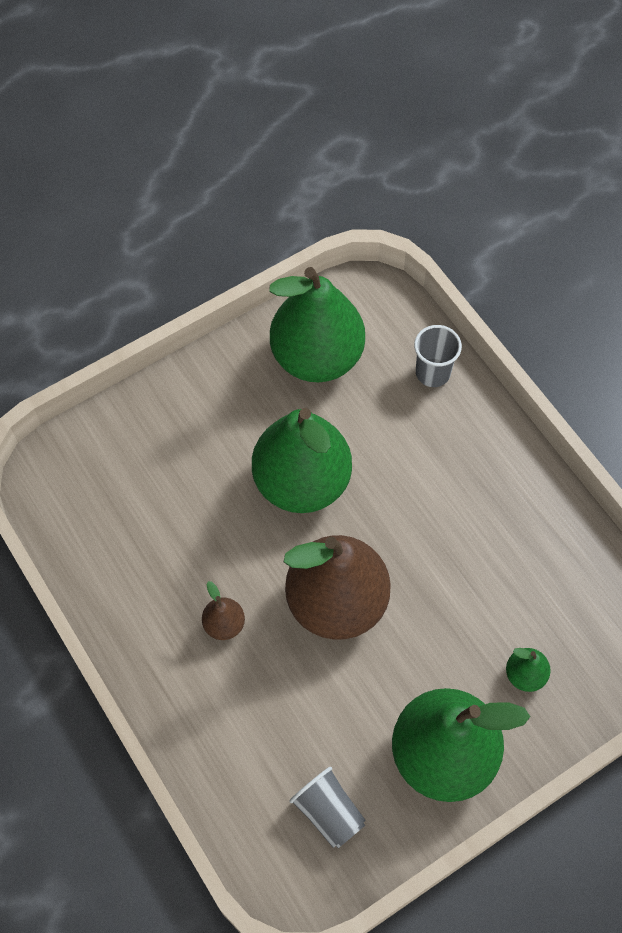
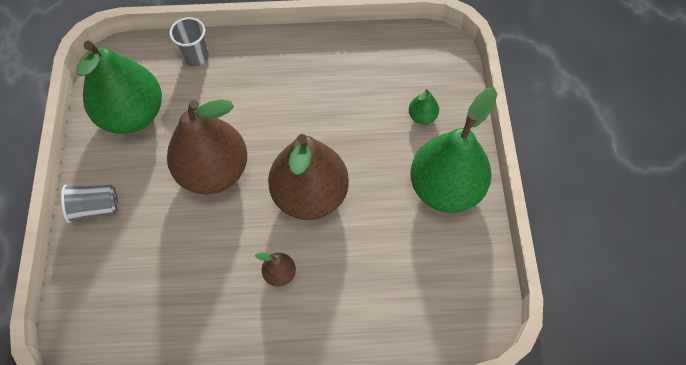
camera: 60 degrees left, 0 degrees up
(302, 482) = (213, 171): green pear -> brown pear
(329, 812) = (445, 275): grey cup -> grey cup (95, 208)

